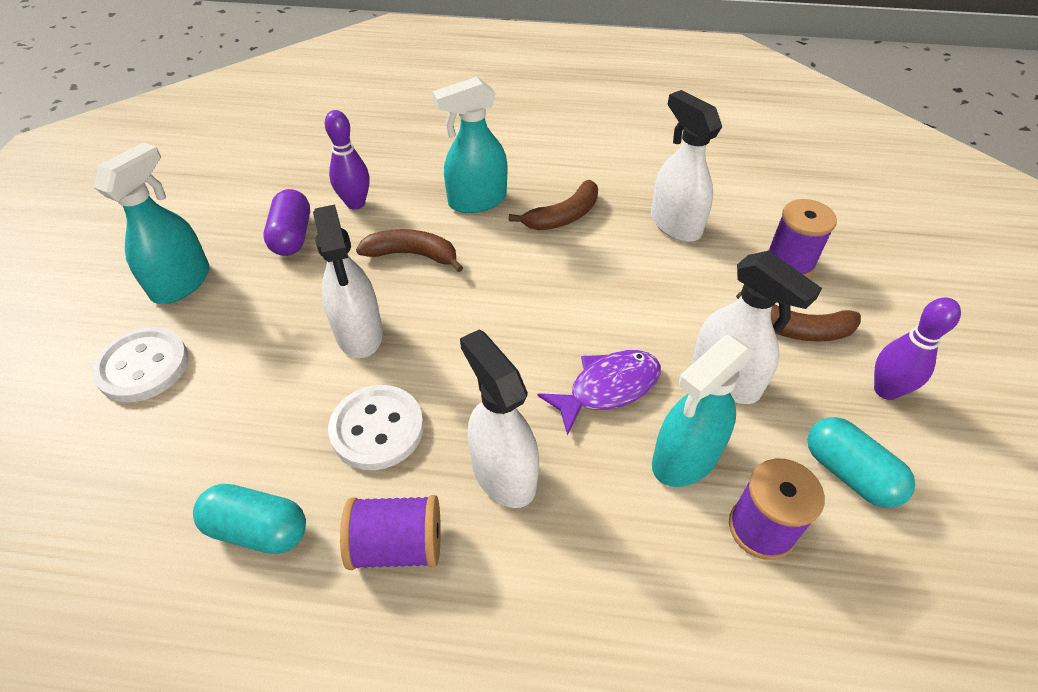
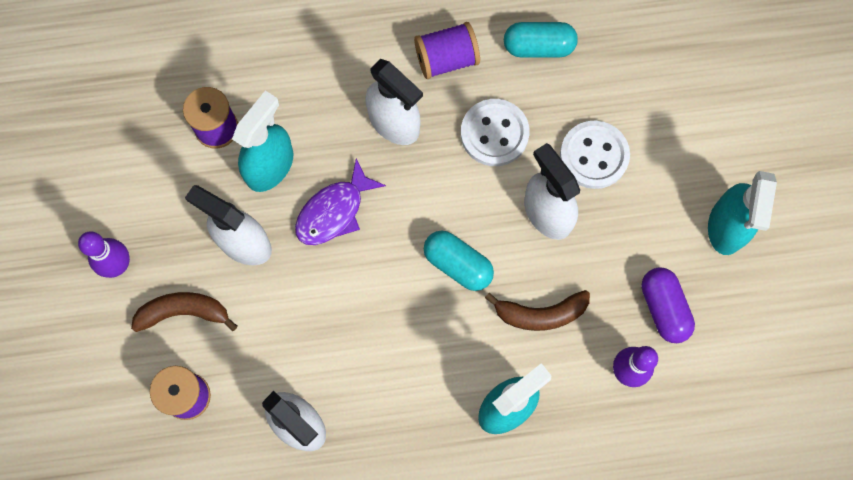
camera: 165 degrees right, 25 degrees up
(143, 366) = (697, 139): white button -> white button (594, 156)
(563, 216) = (413, 407): brown banana -> none
(849, 473) = (154, 183): turquoise capsule -> turquoise capsule (458, 264)

